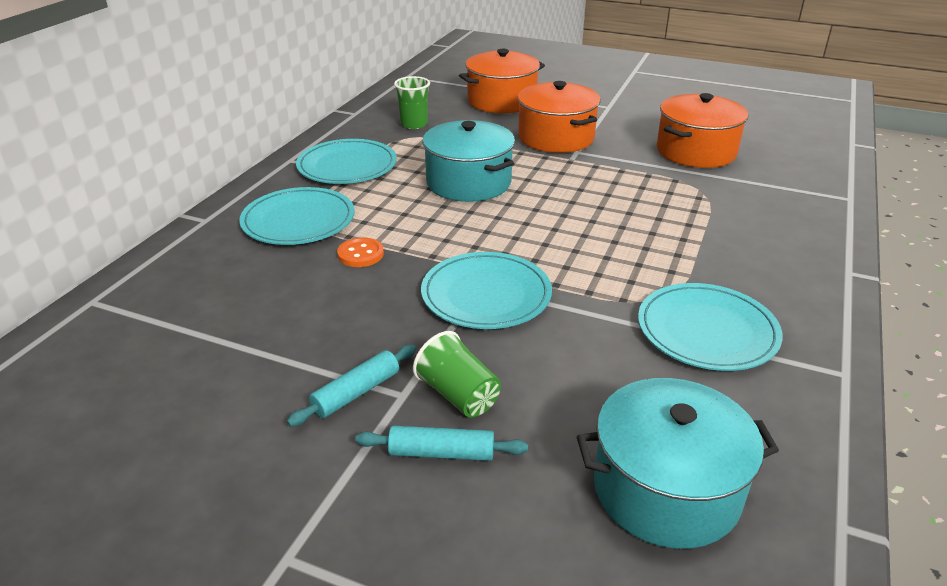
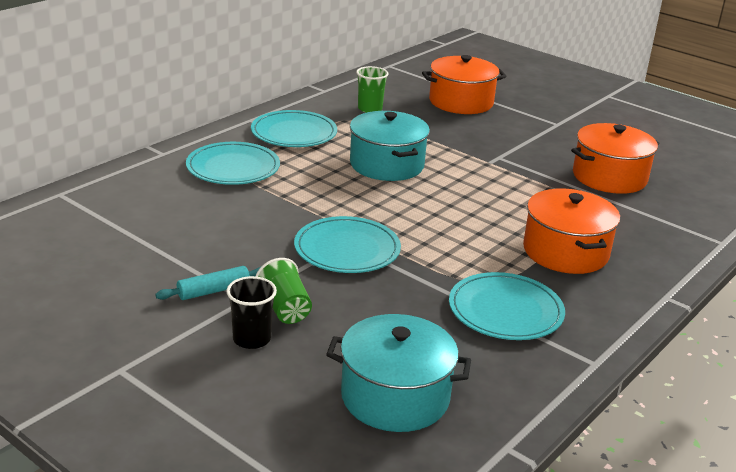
camera: 15 degrees right, 5 degrees down
(360, 254) = (267, 201): orange button -> none
(441, 453) = (251, 339): turquoise rolling pin -> black cup
(556, 137) = (488, 142): orange pot -> orange pot (565, 252)

